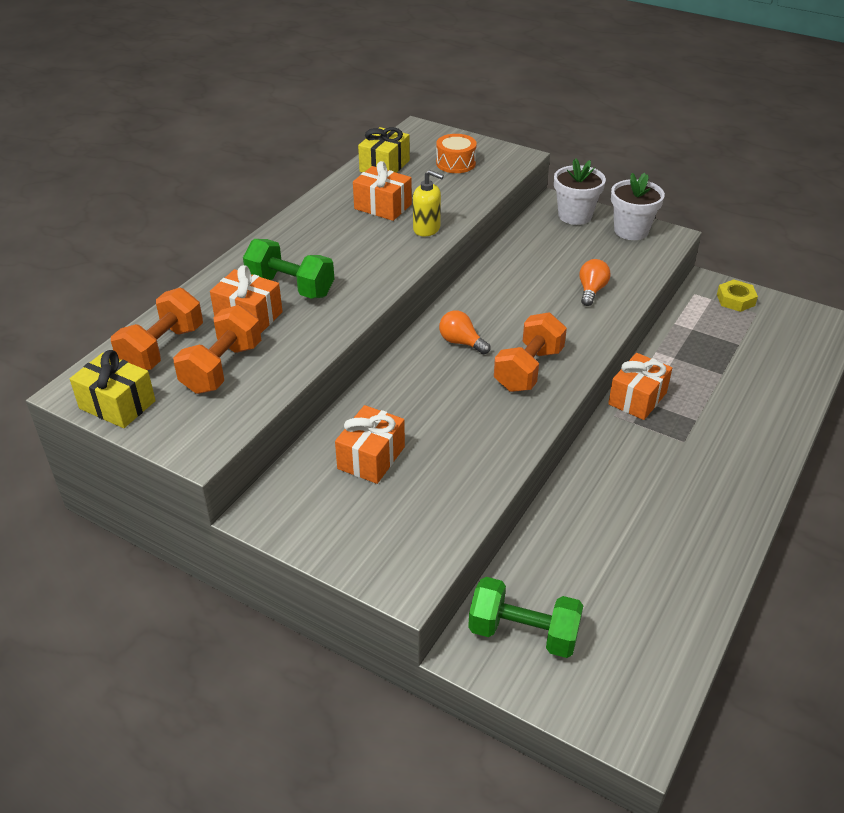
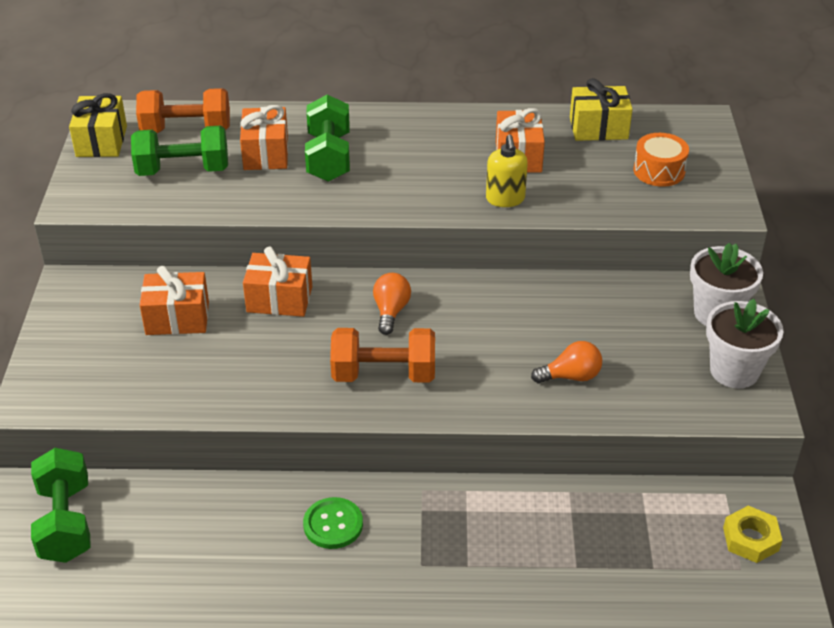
camera: 60 degrees right, 0 degrees up
(222, 368) = (183, 170): orange dumbbell -> green dumbbell
(621, 471) = (333, 524): none -> green button
(637, 398) = (466, 501): orange gift -> orange gift (279, 299)

